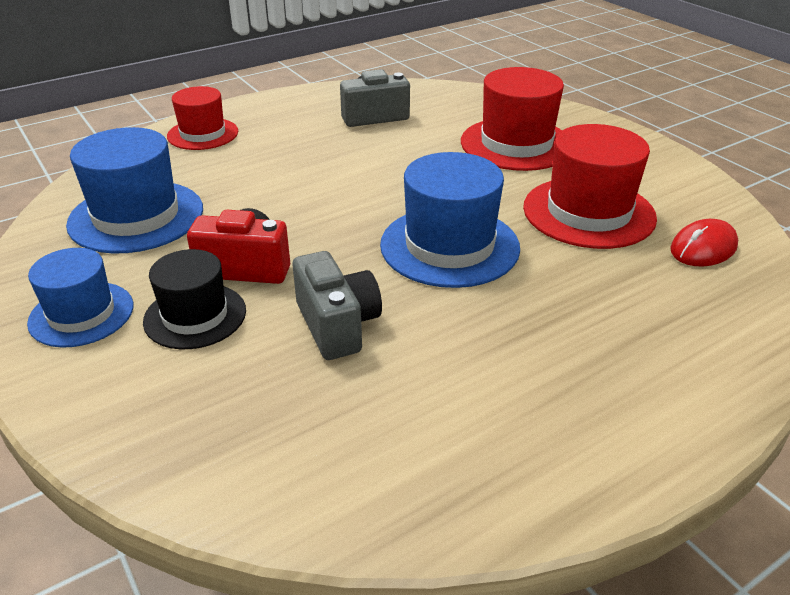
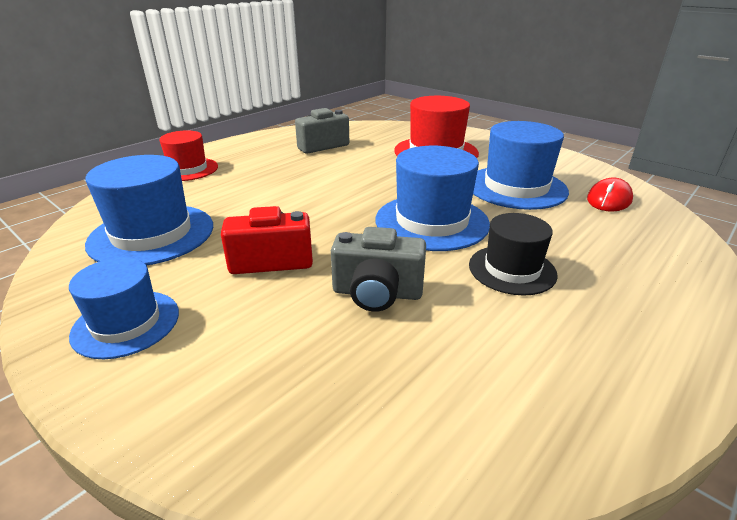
camera: 15 degrees left, 5 degrees down
(195, 316) = (243, 306): black hat -> black hat (512, 269)
(337, 325) = (377, 293): grey camera -> grey camera turned 135 degrees clockwise
(588, 212) = (516, 187): red hat -> blue hat

